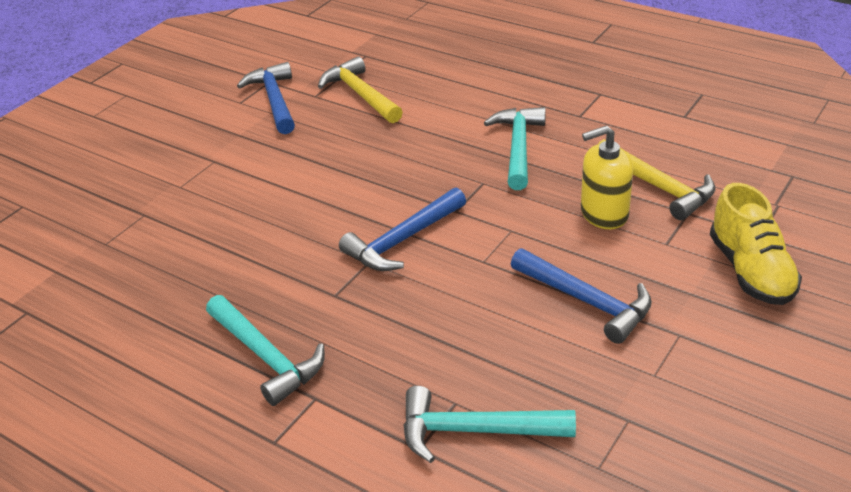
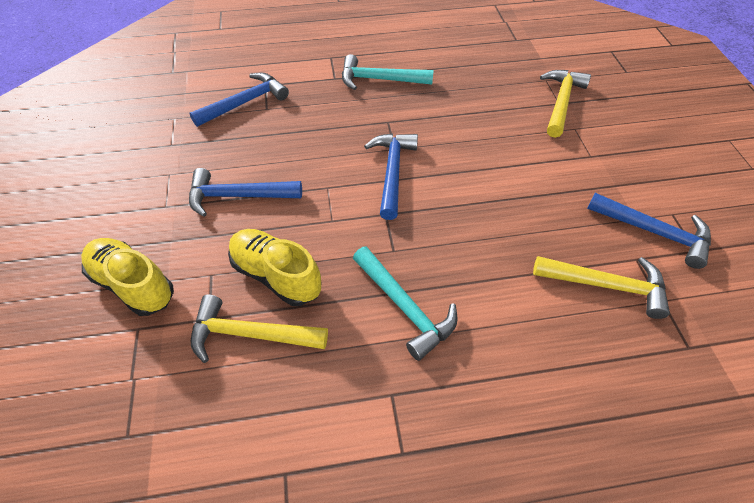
camera: 135 degrees right, 15 degrees up
(141, 214) = (561, 102): none -> yellow hammer
(475, 431) = (245, 102): turquoise hammer -> blue hammer
(604, 213) = (276, 275): yellow soap dispenser -> yellow shoe

